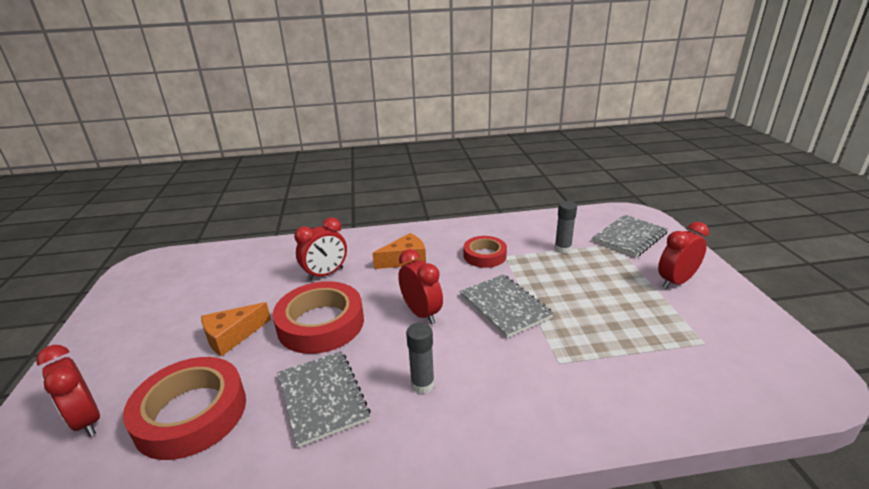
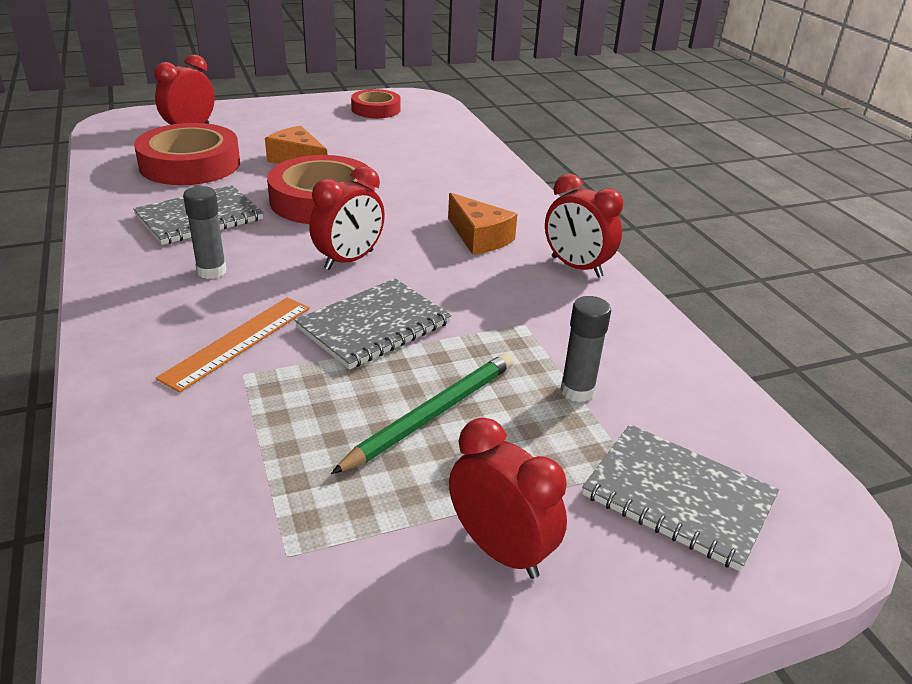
camera: 75 degrees right, 5 degrees up
(325, 274) = (425, 189): red clock -> red clock (576, 267)
(484, 255) = (517, 304): red tape -> red tape (376, 109)
(522, 366) = (238, 342): none -> orange ruler
(588, 292) = (432, 415): none -> green pencil

